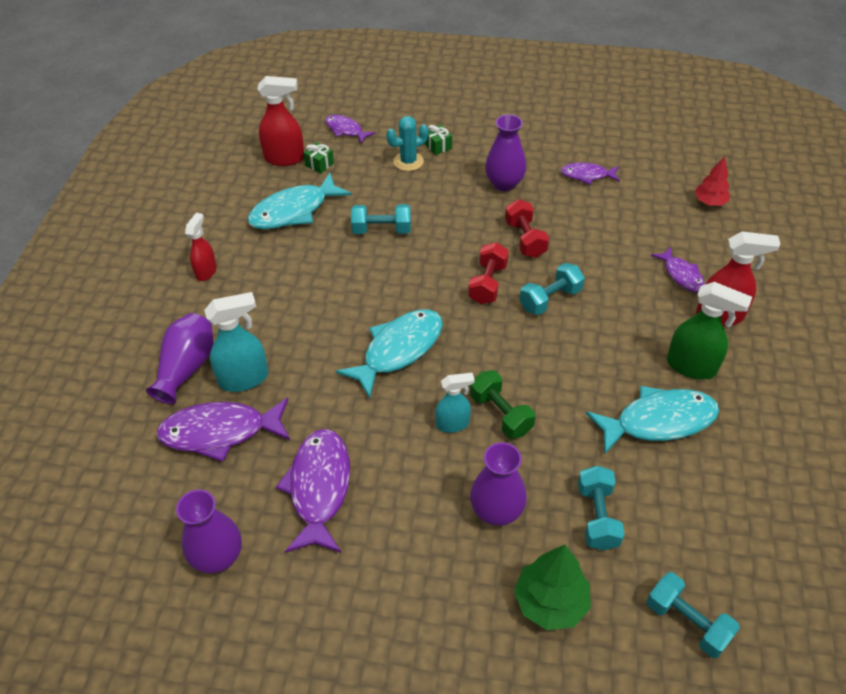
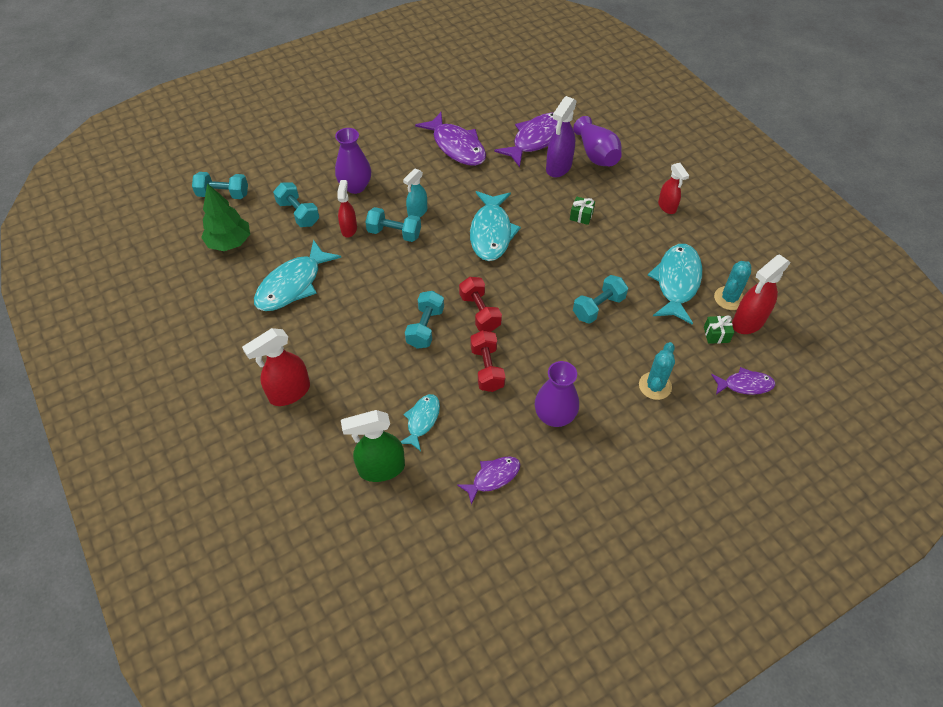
camera: 140 degrees right, 5 degrees up
(218, 557) = (471, 100): purple vase -> none
(244, 379) = (558, 167): turquoise spray bottle -> purple spray bottle
(273, 179) = (729, 298): none -> turquoise cactus
(438, 146) = (651, 421): green gift -> green gift (581, 216)
(500, 414) = (394, 233): green dumbbell -> turquoise dumbbell
(525, 239) = (487, 368): red dumbbell -> red dumbbell turned 45 degrees clockwise
(548, 453) = (349, 229): none -> red spray bottle
(550, 602) = (298, 166): green tree -> green tree (229, 243)
(612, 234) = (422, 420): none -> turquoise fish
(681, 275) = (339, 413): purple fish -> none
(691, 367) = (290, 336): green spray bottle -> green spray bottle (381, 468)
(709, 202) = (358, 520): red tree -> none

